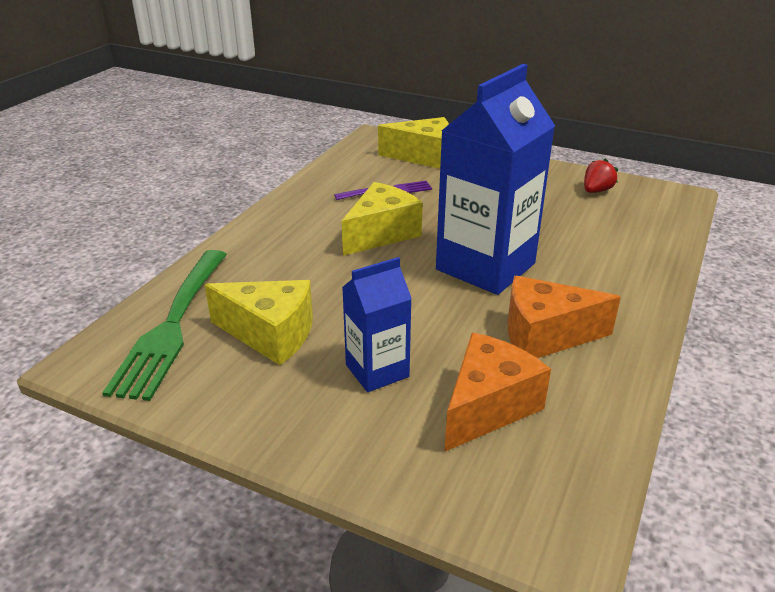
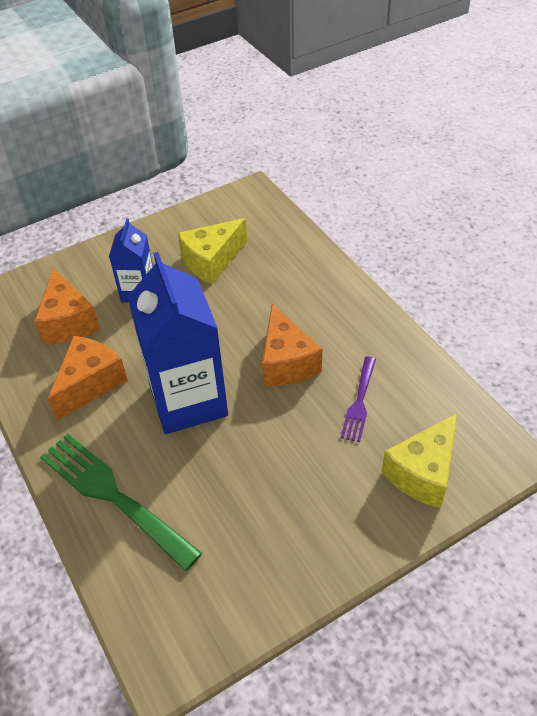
camera: 125 degrees right, 15 degrees up
(172, 325) = (257, 226): green fork -> green fork (113, 495)
(381, 234) = (286, 362): yellow cheese -> orange cheese
(596, 191) = (235, 584): red strawberry -> none

